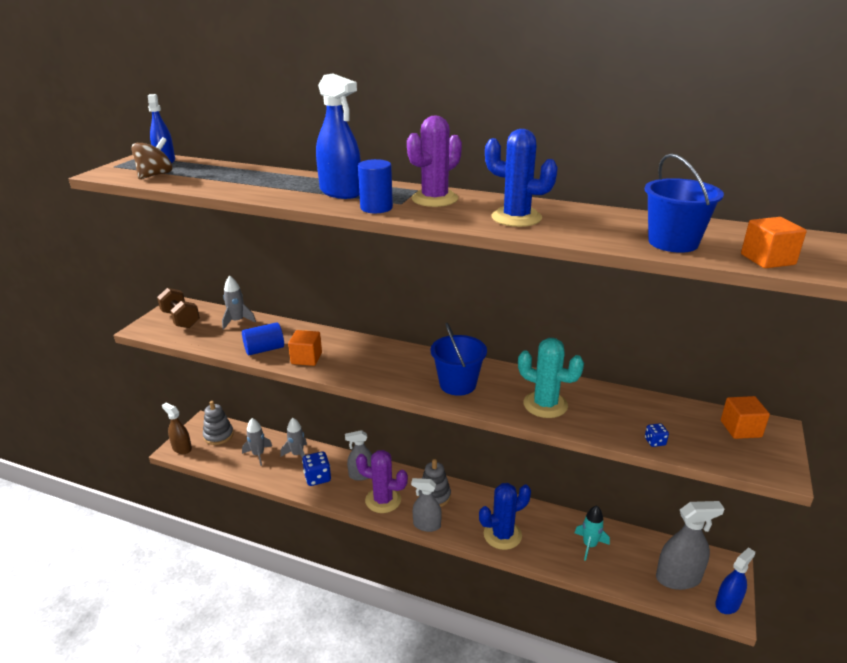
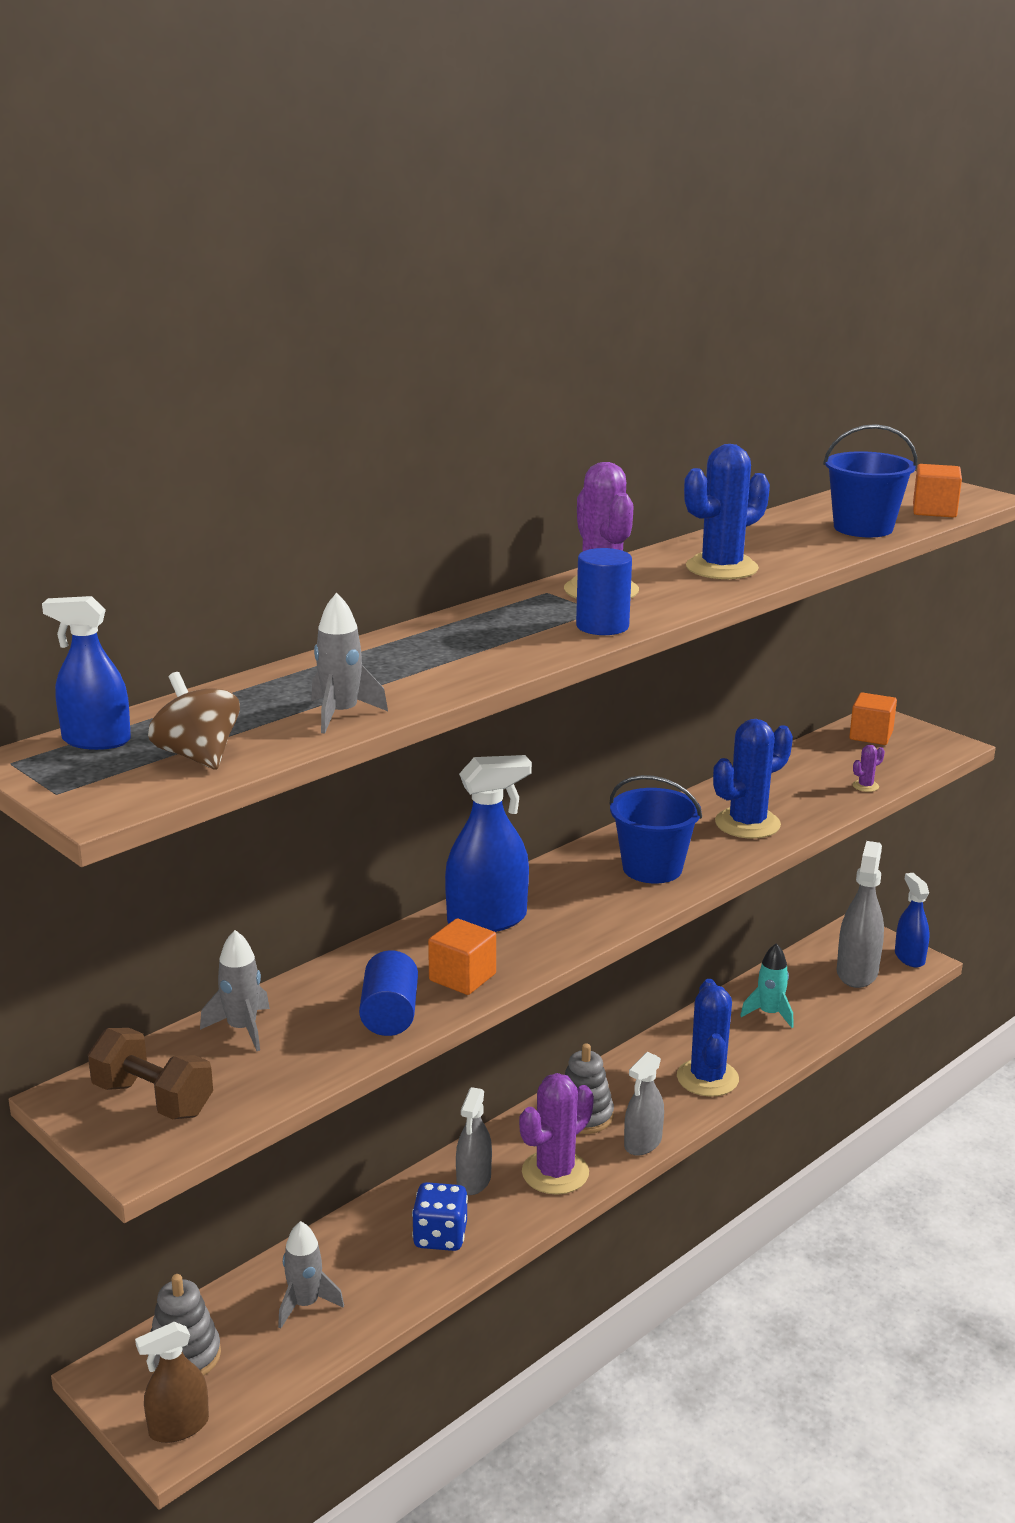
camera: 65 degrees left, 5 degrees down
(180, 319) = (153, 1099): brown dumbbell -> brown dumbbell turned 45 degrees clockwise
(297, 454) = (351, 1247): grey rocket -> grey rocket (341, 714)
(340, 192) = (501, 635): blue spray bottle -> blue spray bottle (487, 920)
(545, 405) = (747, 824): turquoise cactus -> blue cactus
(655, 442) = (865, 786): blue dice -> purple cactus

